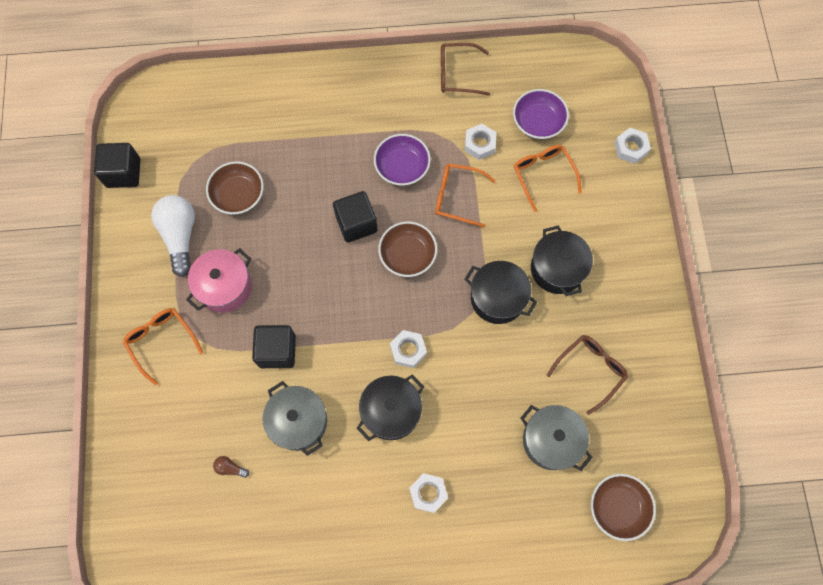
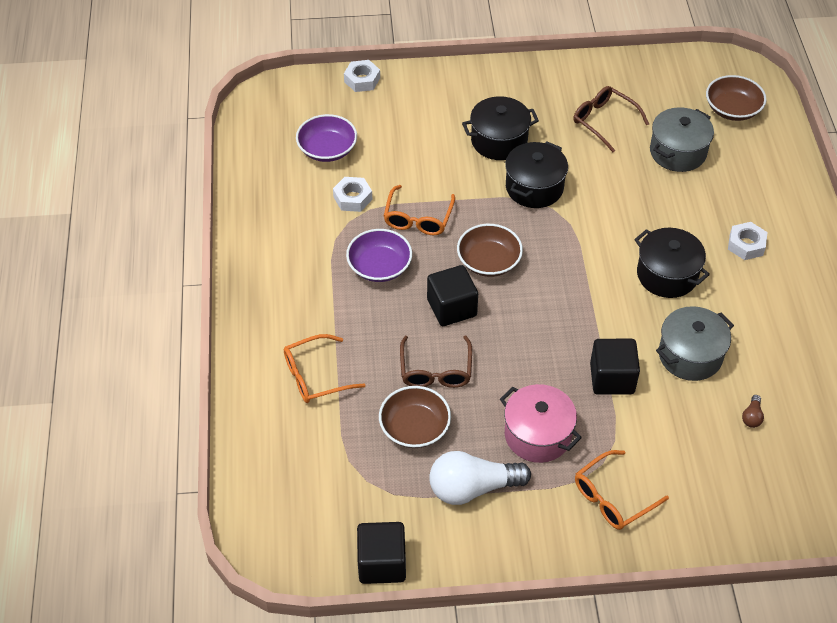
camera: 90 degrees left, 20 degrees down
(408, 350) = (598, 261): white nut -> none
(457, 74) = (260, 216): brown glasses -> brown glasses (436, 371)
(543, 175) = (391, 147): orange glasses -> orange glasses (315, 376)

